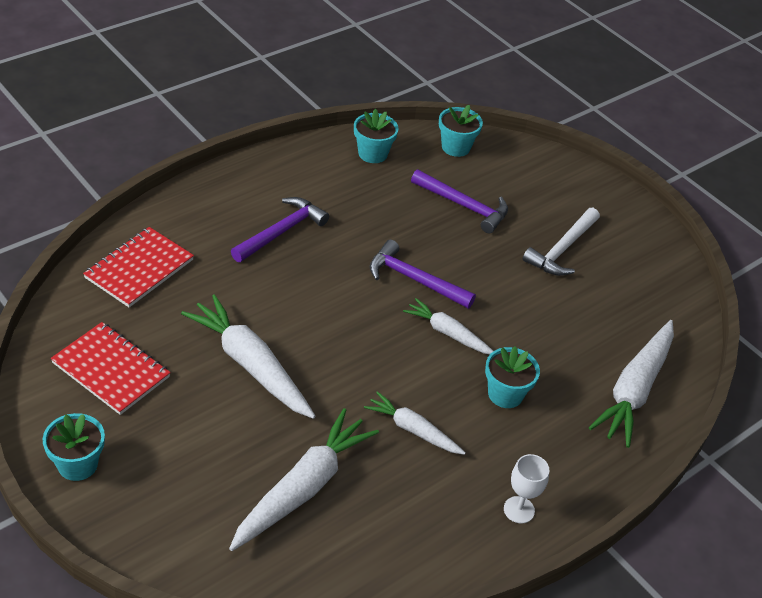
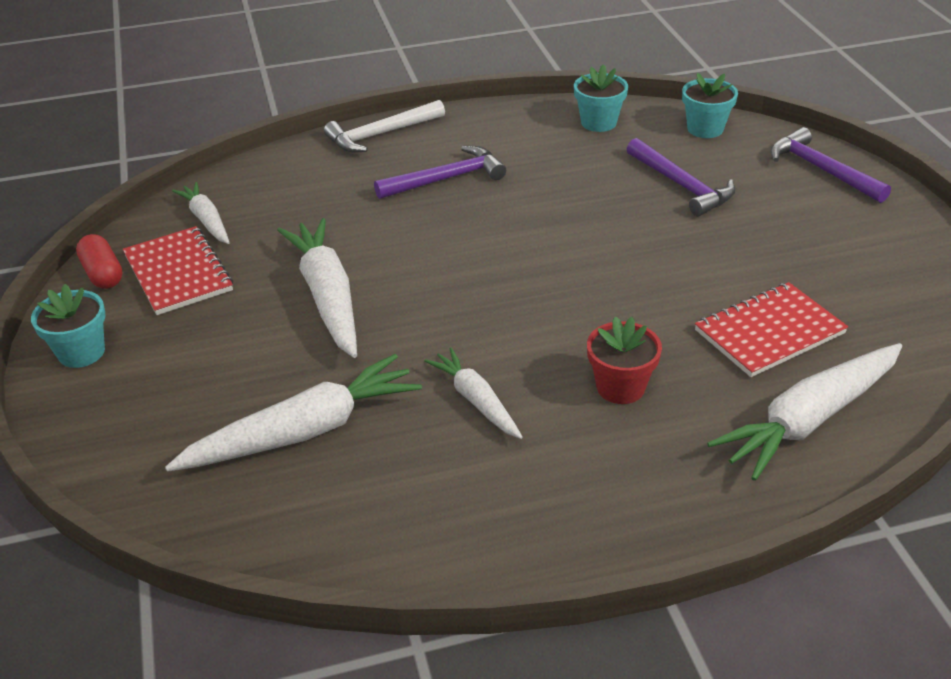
camera: 30 degrees right, 5 degrees down
(44, 385) = (103, 274): none -> red capsule
(139, 269) = (272, 189): red notebook -> red notebook (769, 332)
(414, 279) = (574, 247): purple hammer -> purple hammer (821, 170)
(448, 333) = (583, 308): white carrot -> white carrot (206, 220)
(505, 394) = (620, 387): turquoise flower pot -> red flower pot
(519, 510) = (562, 522): white goblet -> none
(562, 249) = (788, 247): white hammer -> white hammer (381, 134)

